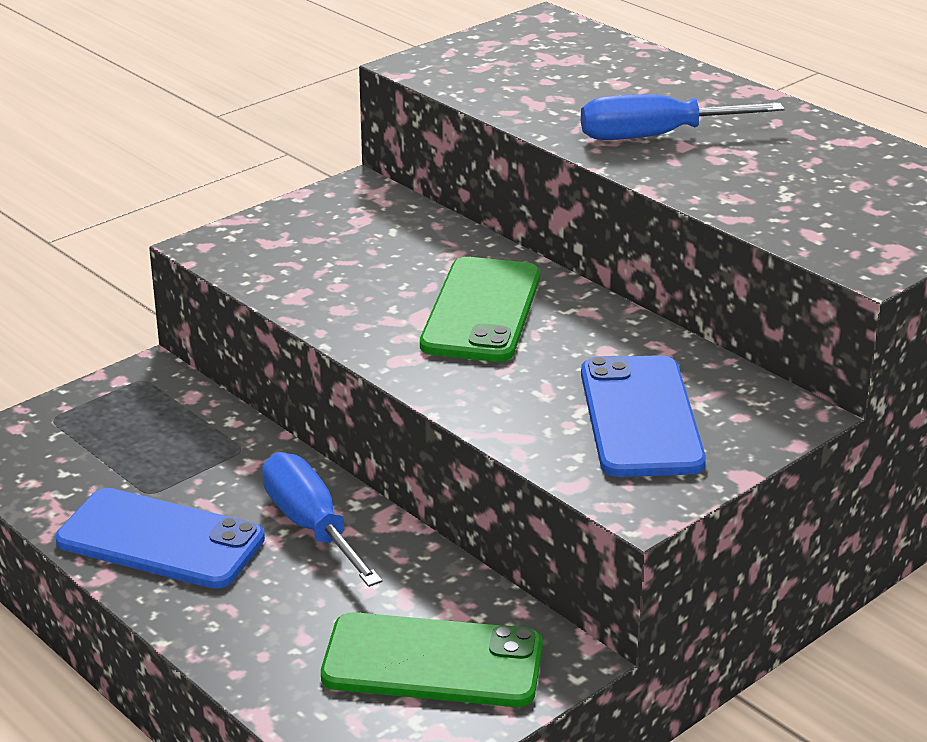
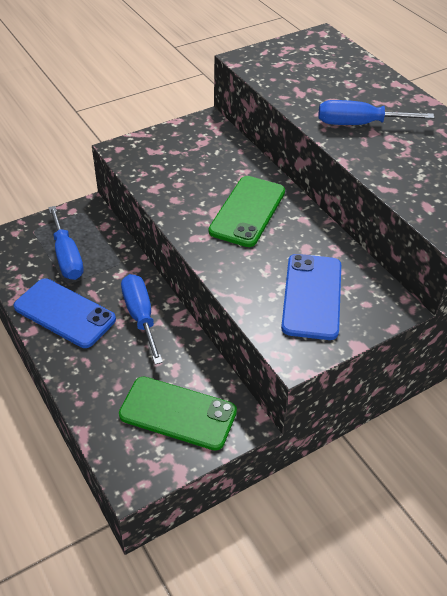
camera: 10 degrees right, 15 degrees up
(134, 453) = (67, 257): none -> blue screwdriver

